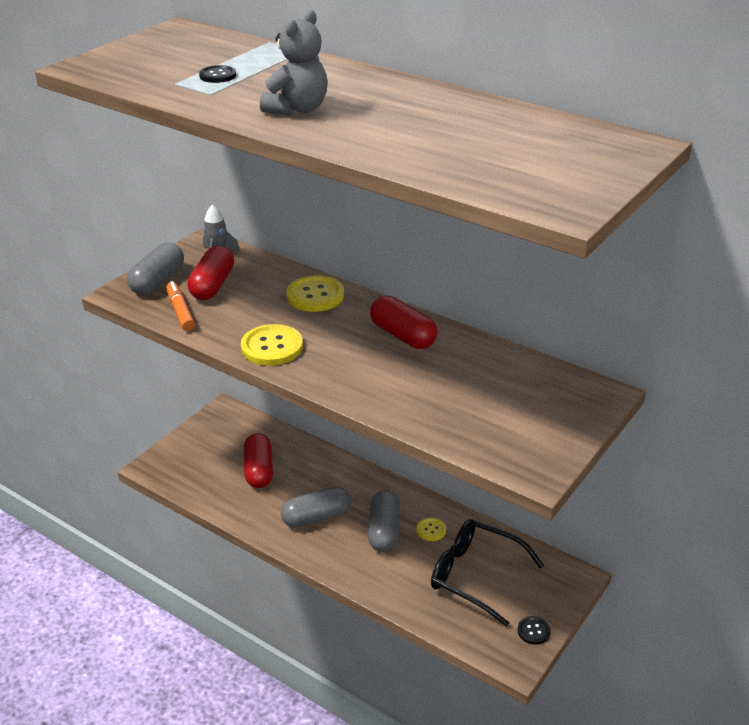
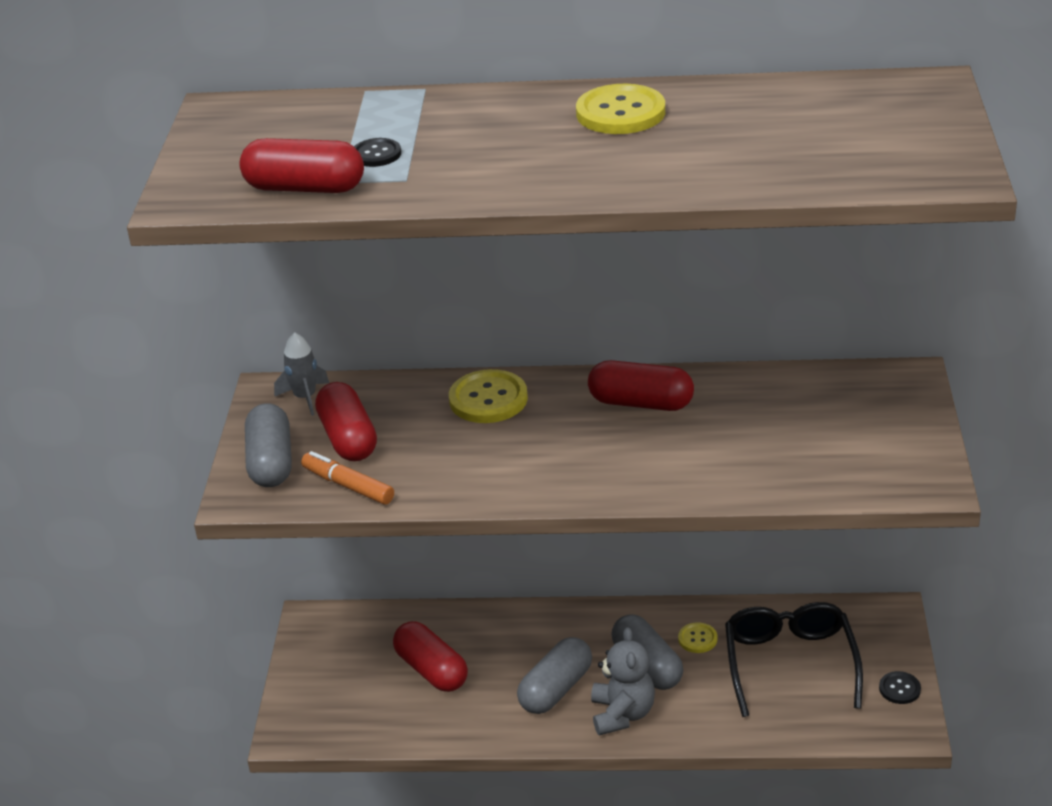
camera: 30 degrees left, 0 degrees up
(150, 80) = (305, 188): none -> red capsule
(272, 347) = (510, 478): yellow button -> yellow button (620, 113)
(297, 109) = (536, 164): grey teddy bear -> grey teddy bear (622, 714)
(475, 576) = (790, 663): black glasses -> black glasses turned 90 degrees clockwise

